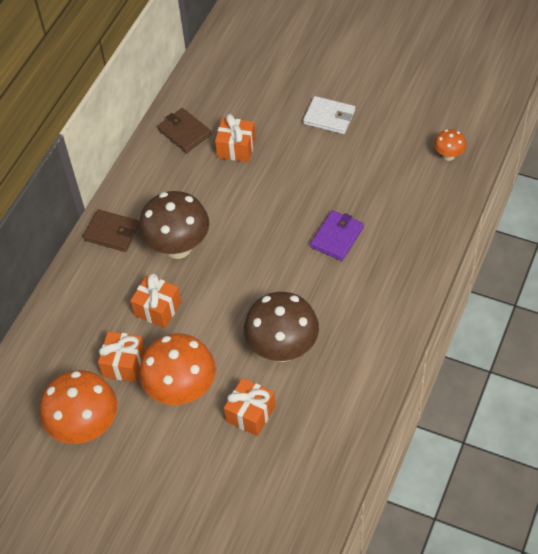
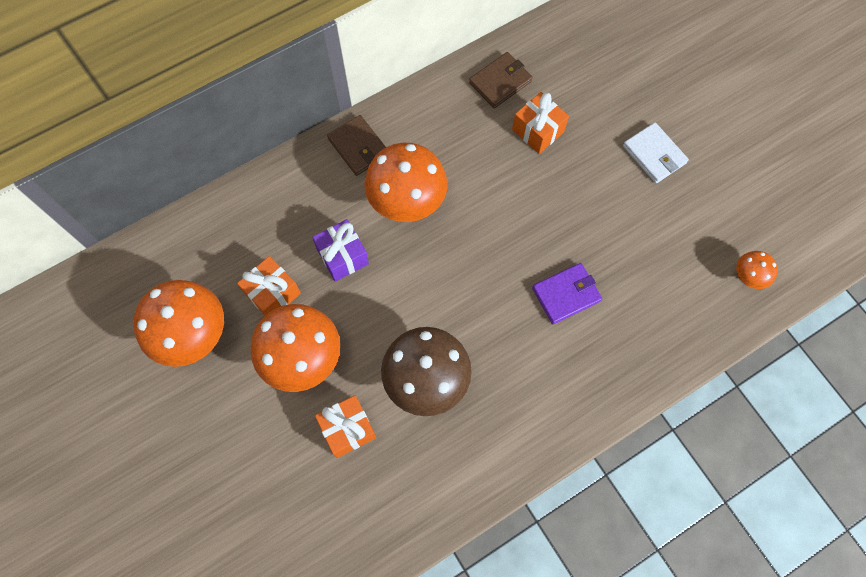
camera: 30 degrees right, 15 degrees up
(157, 309) = (342, 256): orange gift -> purple gift
(178, 247) = (407, 203): brown mushroom -> orange mushroom
(184, 132) = (500, 82): brown wallet -> brown wallet turned 60 degrees clockwise

